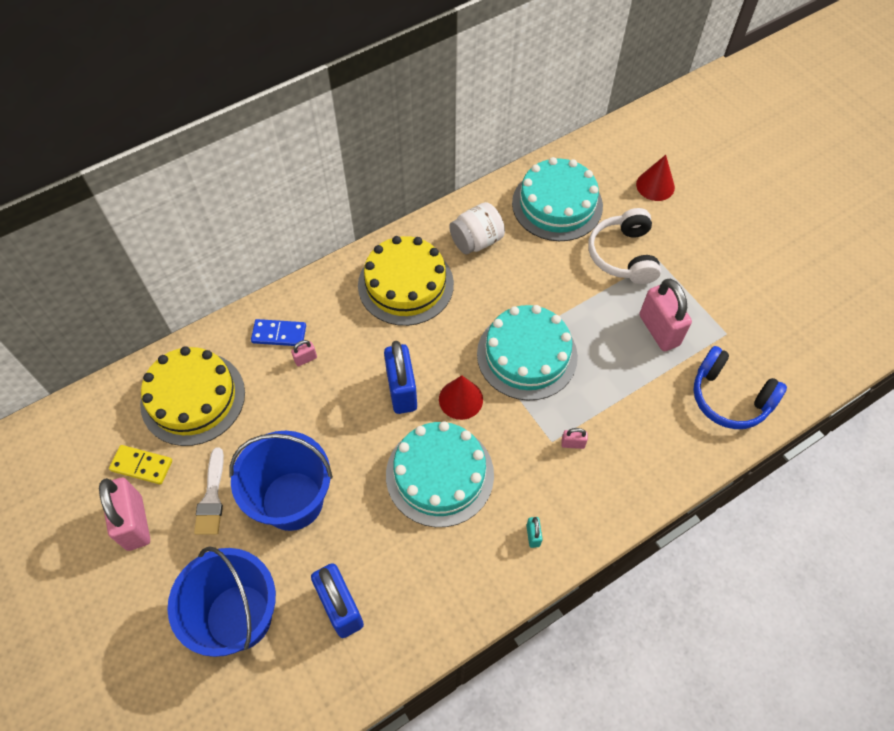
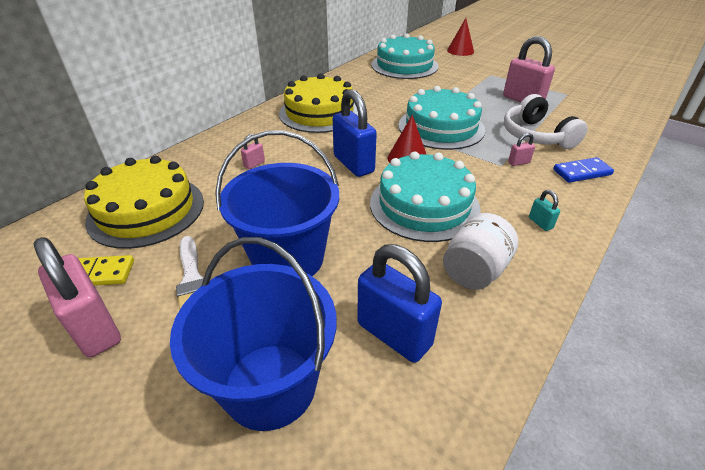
camera: 20 degrees left, 20 degrees down
(279, 334) = (222, 155): blue domino -> blue domino (582, 172)
(476, 241) = (360, 87): white jar -> white jar (474, 271)
(623, 255) = (467, 76): white headphones -> white headphones (536, 136)
(729, 397) = (602, 118): blue headphones -> none

